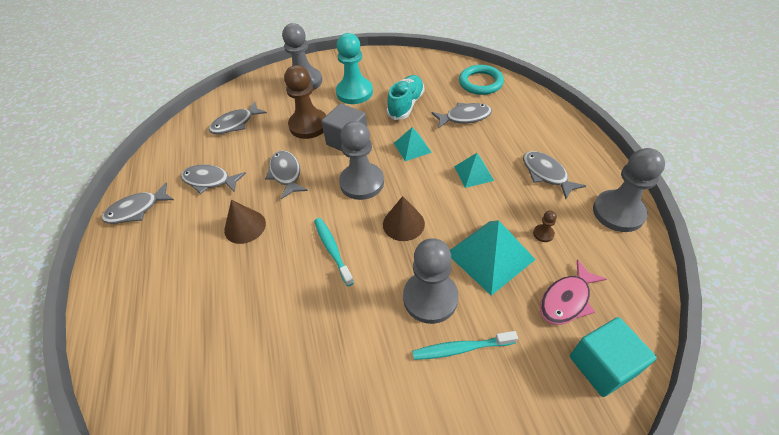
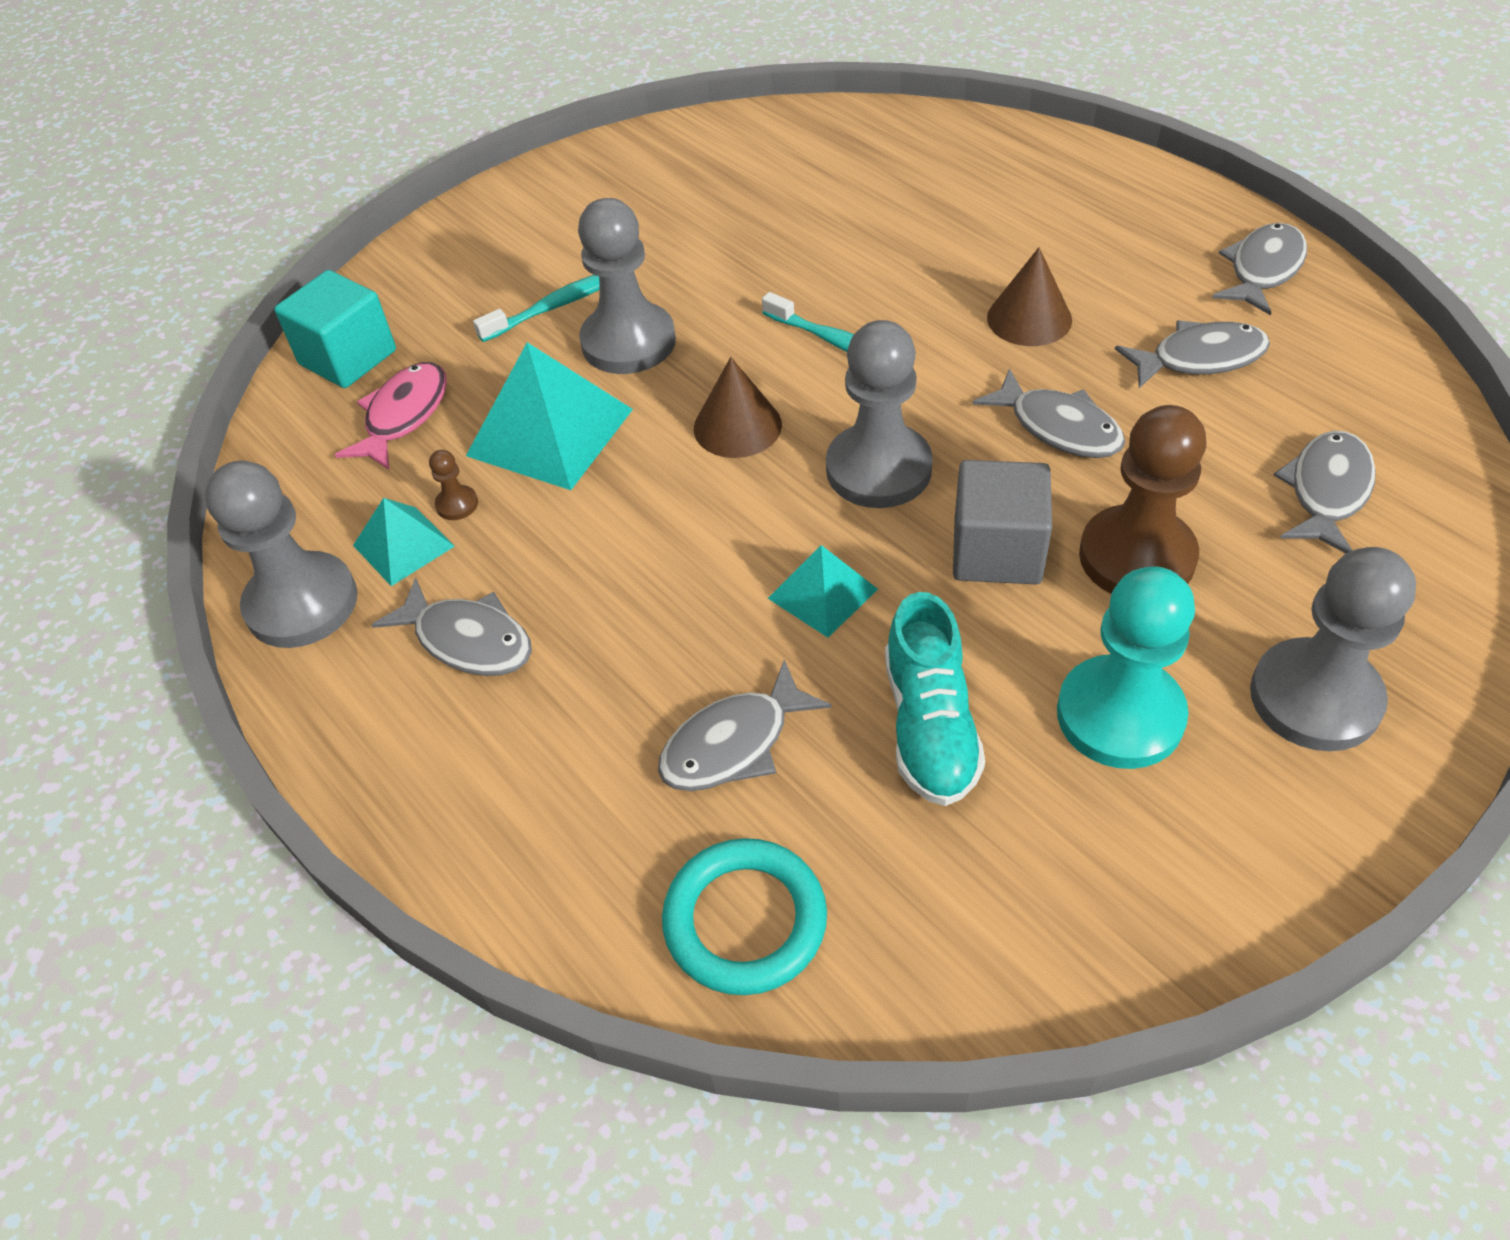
camera: 155 degrees right, 0 degrees up
(473, 173) = (641, 580): turquoise pyramid -> turquoise pyramid (403, 546)

